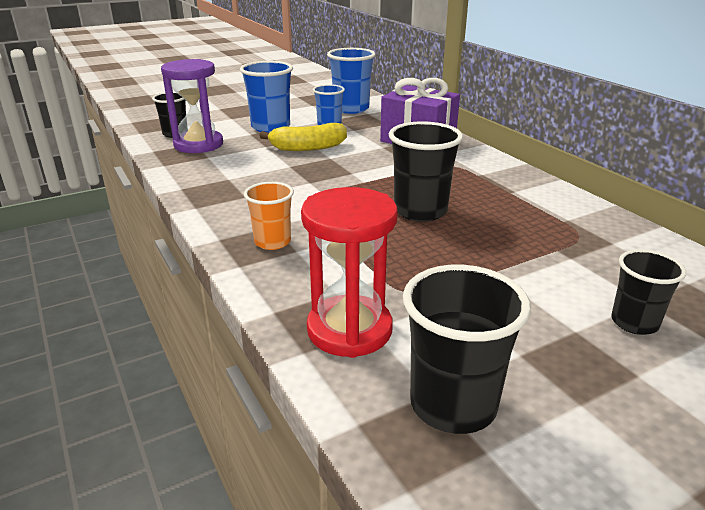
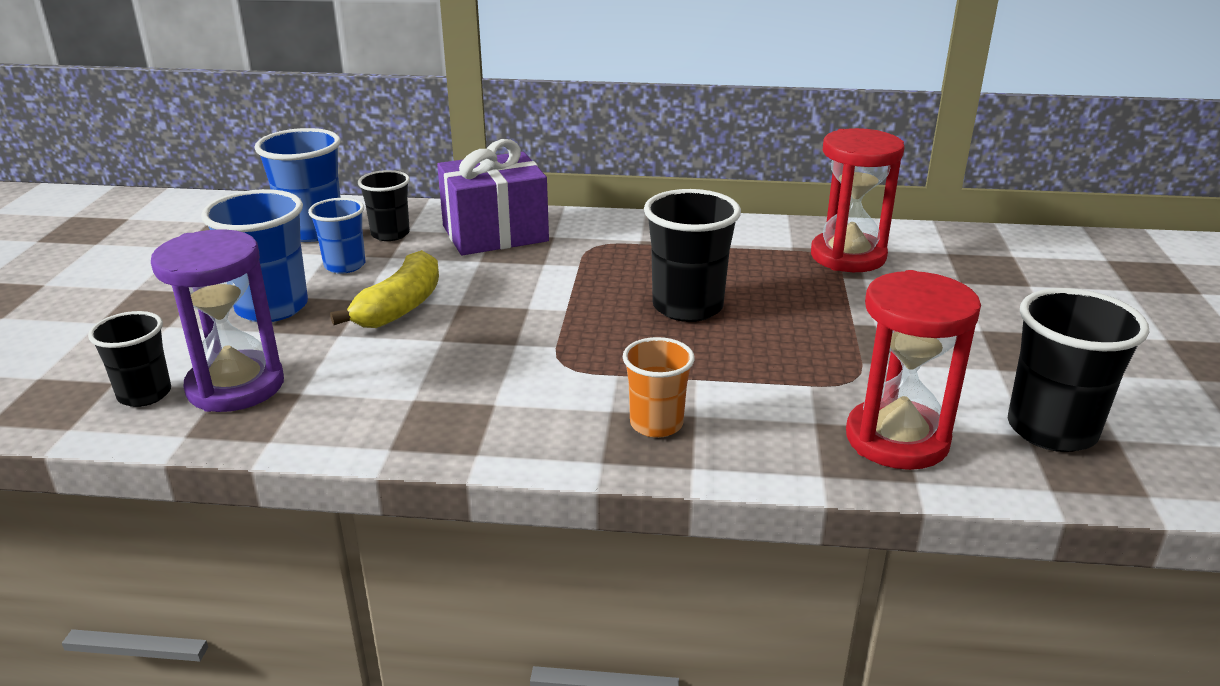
camera: 55 degrees left, 0 degrees up
(593, 243) = (848, 256): none -> red hourglass
(634, 323) = (988, 301): black cup -> black cup (390, 234)

